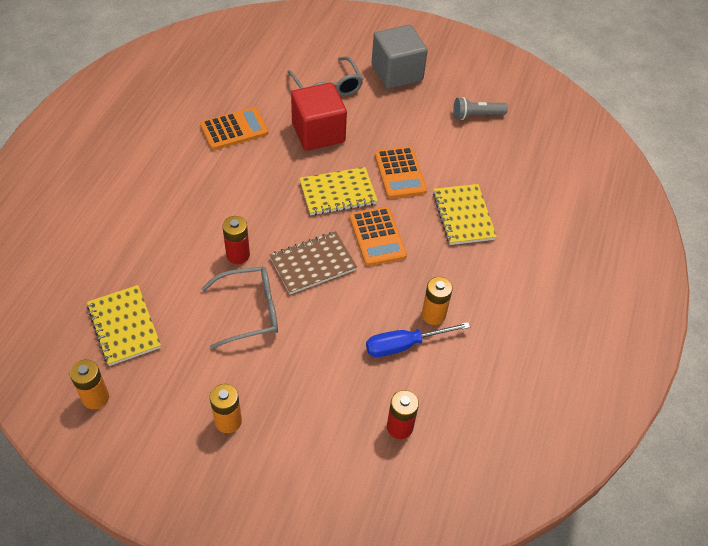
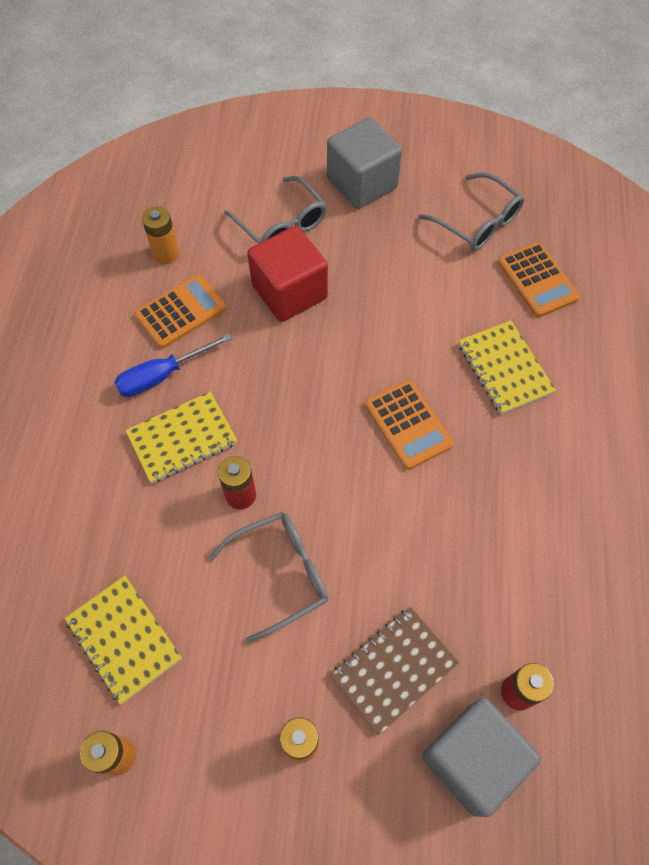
camera: 10 degrees left, 10 degrees up
(313, 264) = (340, 484): brown notebook -> brown notebook (394, 669)
(338, 193) = (340, 373): yellow notebook -> yellow notebook (182, 438)
(350, 461) = (472, 759): none -> grey cube
(399, 173) = (408, 326): orange calculator -> orange calculator (537, 280)
(404, 345) = (488, 572): blue screwdriver -> blue screwdriver (162, 375)
(433, 315) = (511, 519): orange battery -> orange battery (166, 253)
(476, 115) = (477, 222): grey flashlight -> grey glasses

